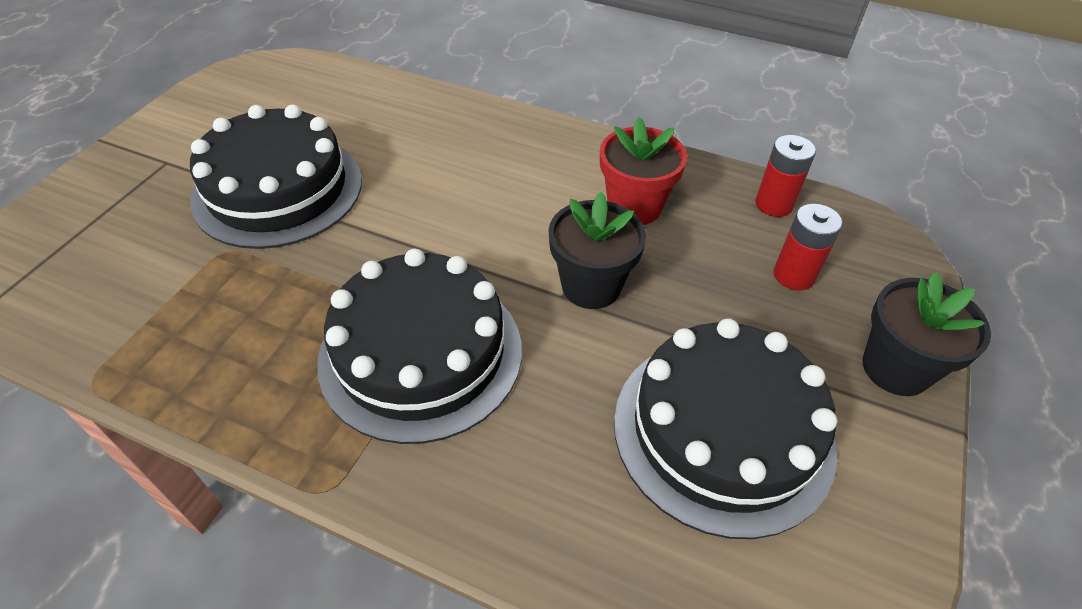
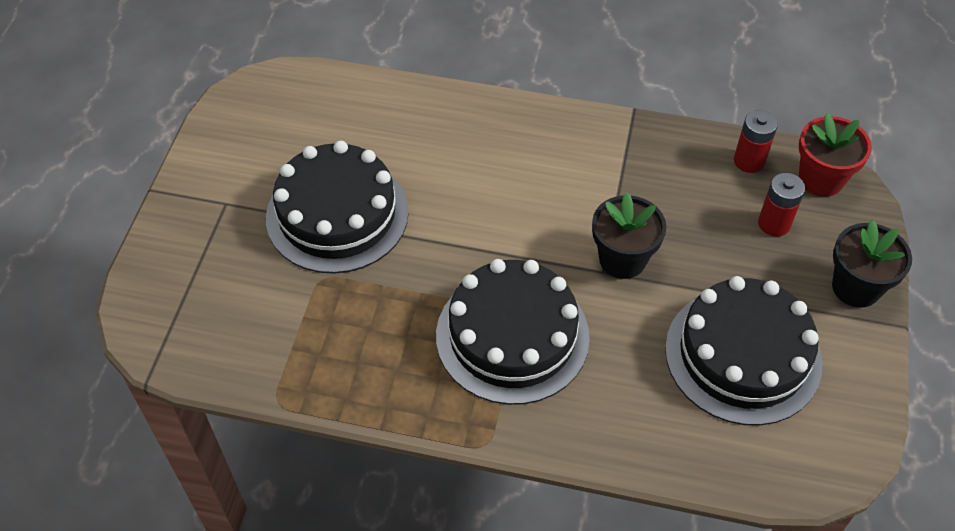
camera: 10 degrees left, 5 degrees up
(634, 207) = (638, 182): red flower pot -> red flower pot (821, 179)

